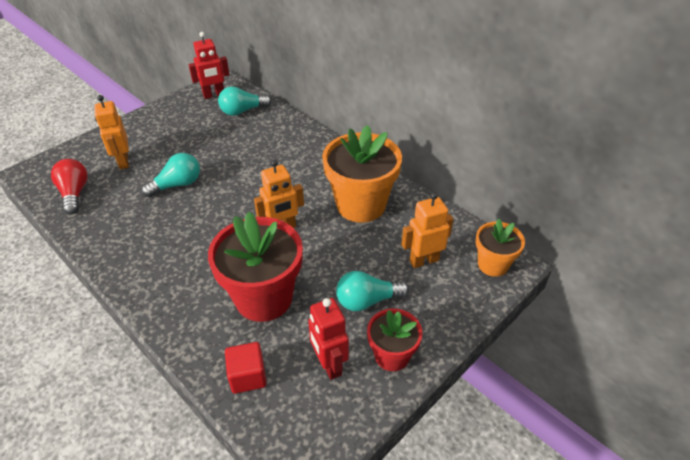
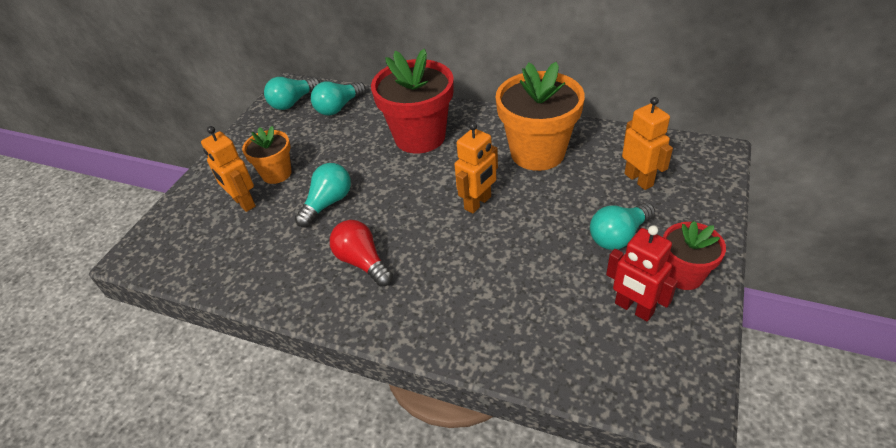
camera: 20 degrees left, 0 degrees up
(74, 193) = (212, 256): red light bulb -> red light bulb (362, 262)
(214, 95) = (293, 102): red robot -> turquoise light bulb
(248, 376) = (565, 355): red cube -> none
(264, 298) = (516, 275): red flower pot -> red flower pot (420, 137)
(424, 260) = (639, 179): orange robot -> orange robot turned 105 degrees clockwise
(493, 264) = (702, 159): orange flower pot -> orange flower pot (276, 173)

